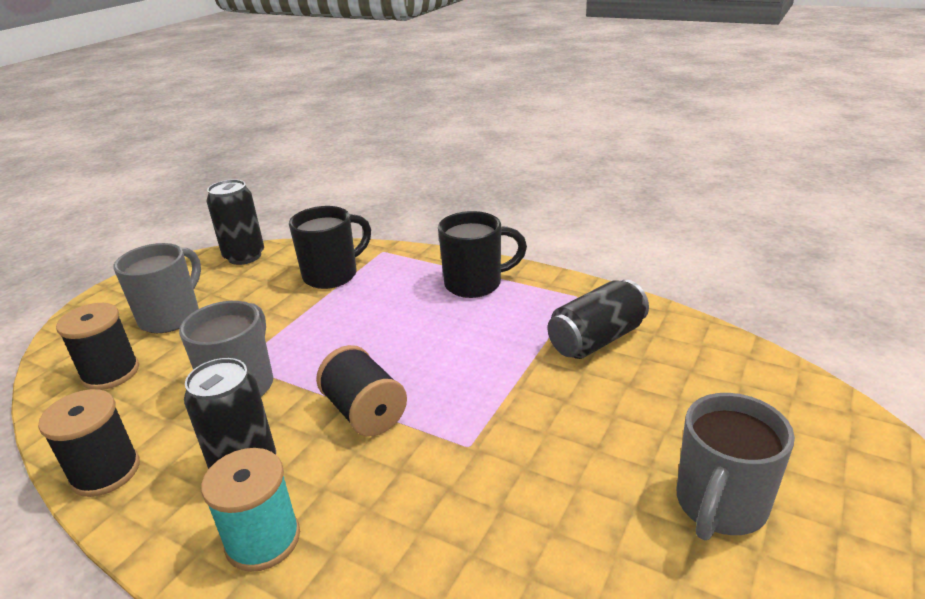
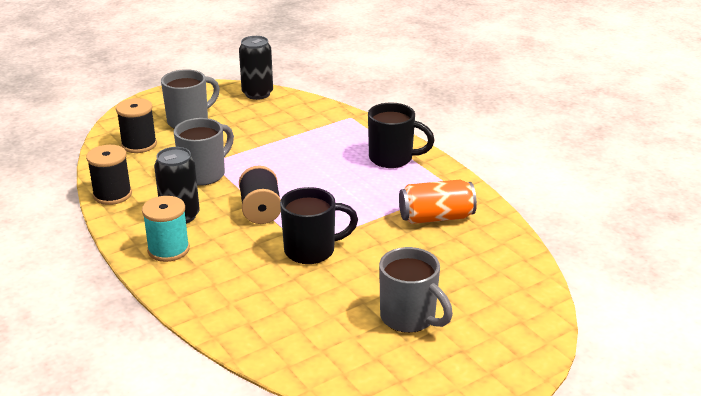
camera: 25 degrees right, 0 degrees up
(332, 275) = (304, 124): black mug -> black mug (312, 250)
(596, 339) = (436, 217): black can -> orange can
(719, 506) = (409, 318): grey mug -> grey mug turned 105 degrees counterclockwise

